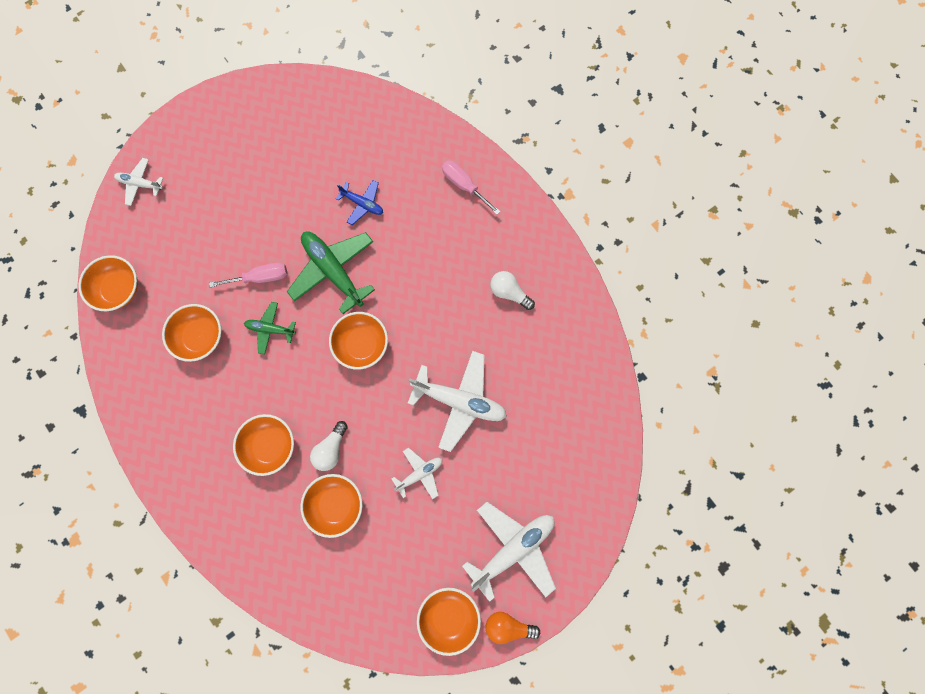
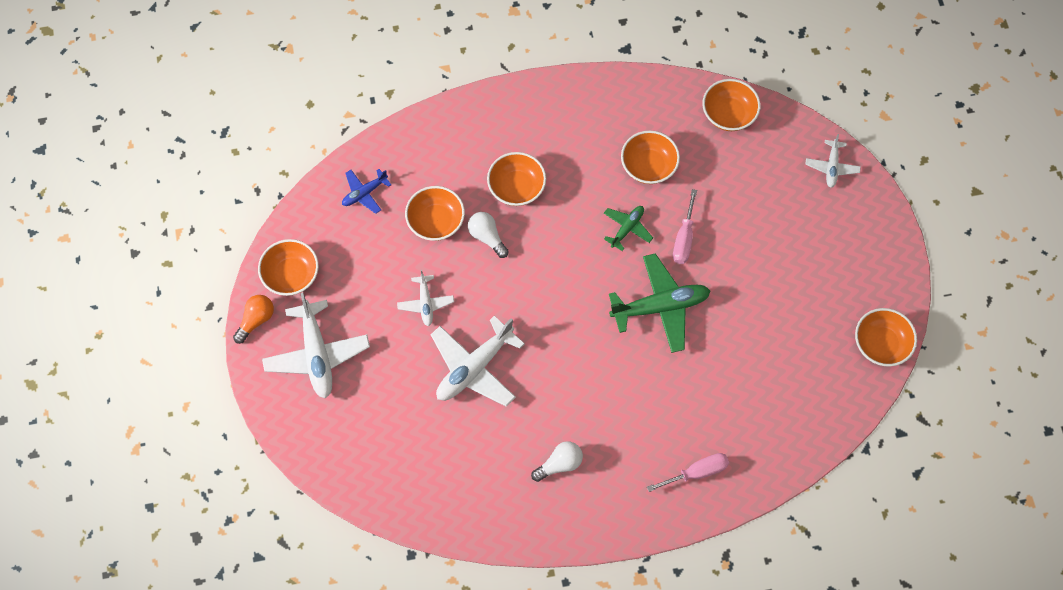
camera: 115 degrees right, 10 degrees down
(140, 184) = (831, 167): white plane -> white plane turned 150 degrees clockwise
(361, 344) = (573, 302): orange bowl -> orange bowl (880, 344)
(362, 204) = (720, 362): blue plane -> blue plane (364, 193)

